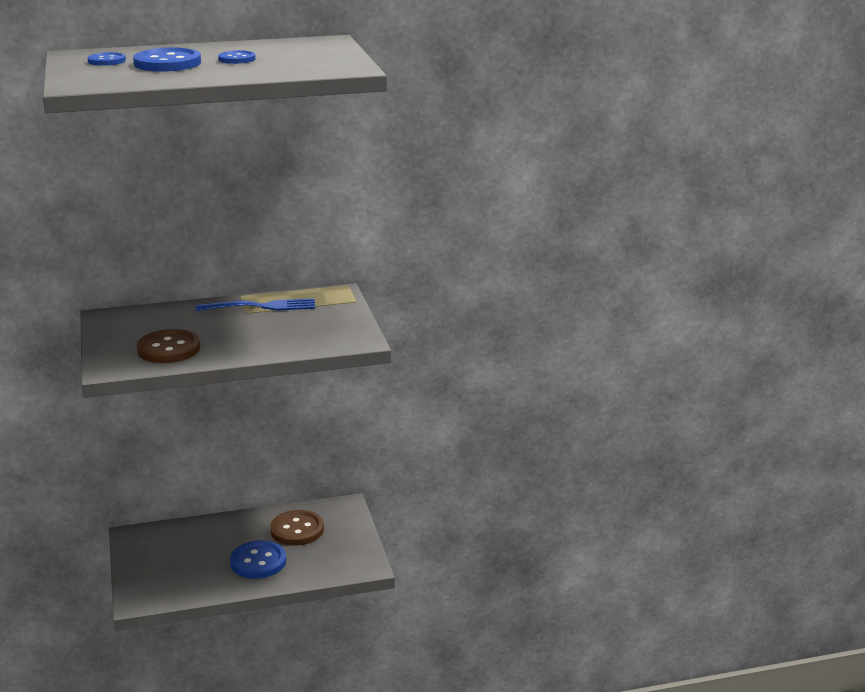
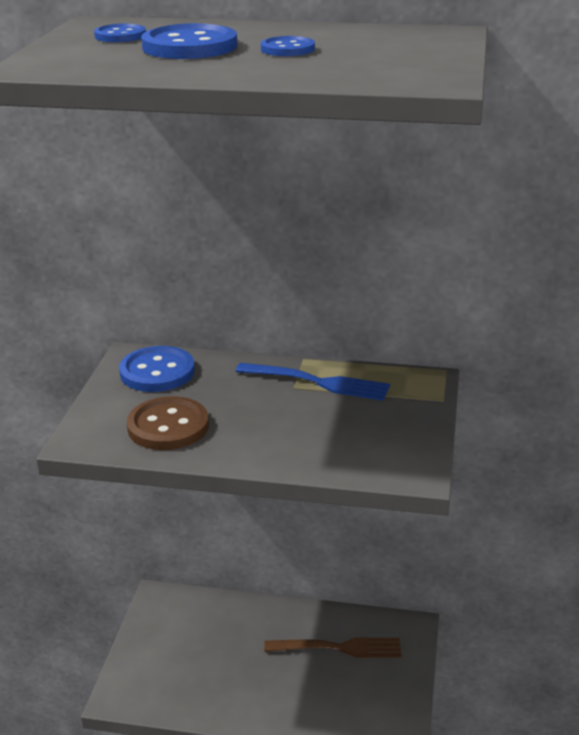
camera: 25 degrees right, 5 degrees up
(258, 562) = (274, 683): blue button -> blue button (157, 372)
(297, 530) = (338, 648): brown button -> brown fork

